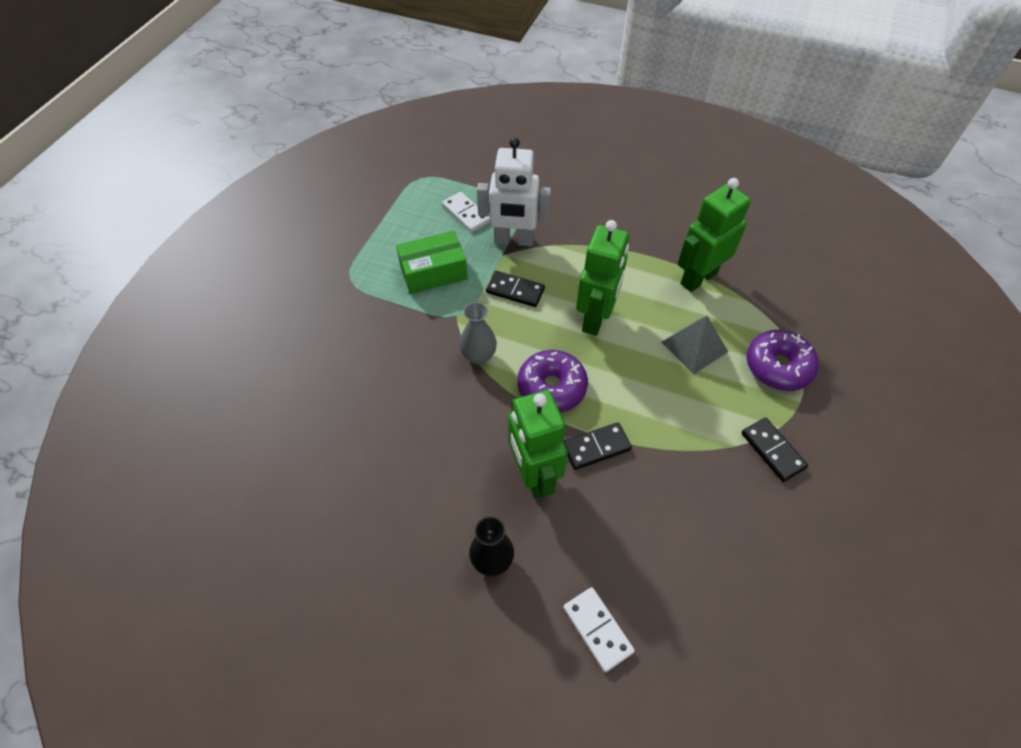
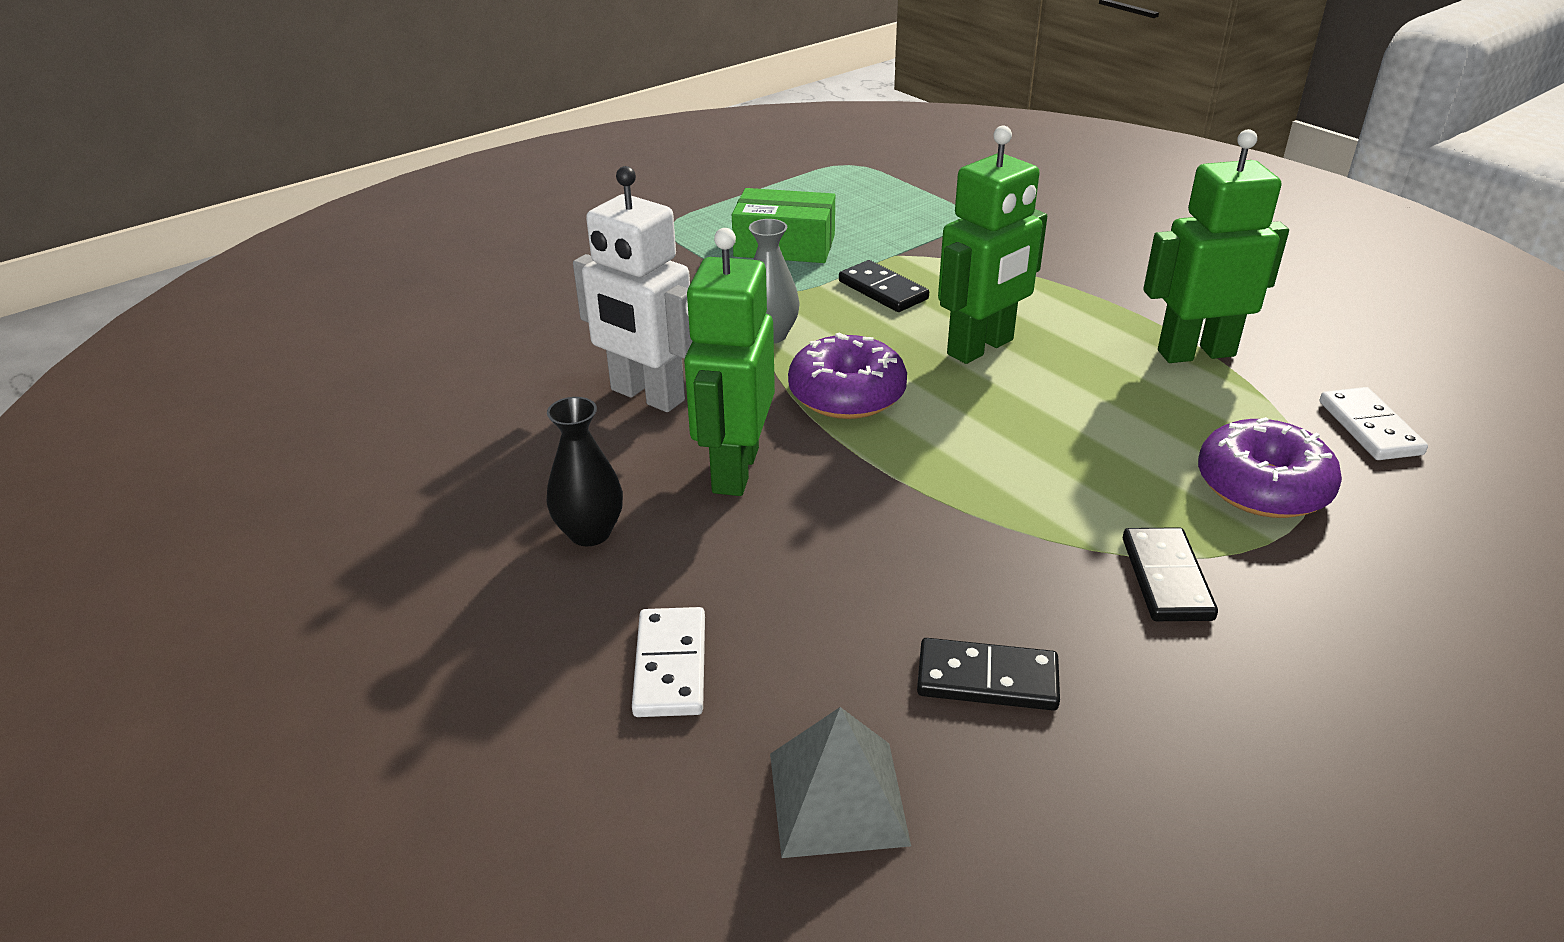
camera: 30 degrees right, 20 degrees down
(466, 214) = (881, 207): white domino -> white domino (1370, 428)
(513, 240) = (926, 245): white robot -> white robot (647, 396)
(596, 447) = (857, 474): black domino -> black domino (987, 679)
(694, 347) = (1122, 421): grey pyramid -> grey pyramid (837, 798)

